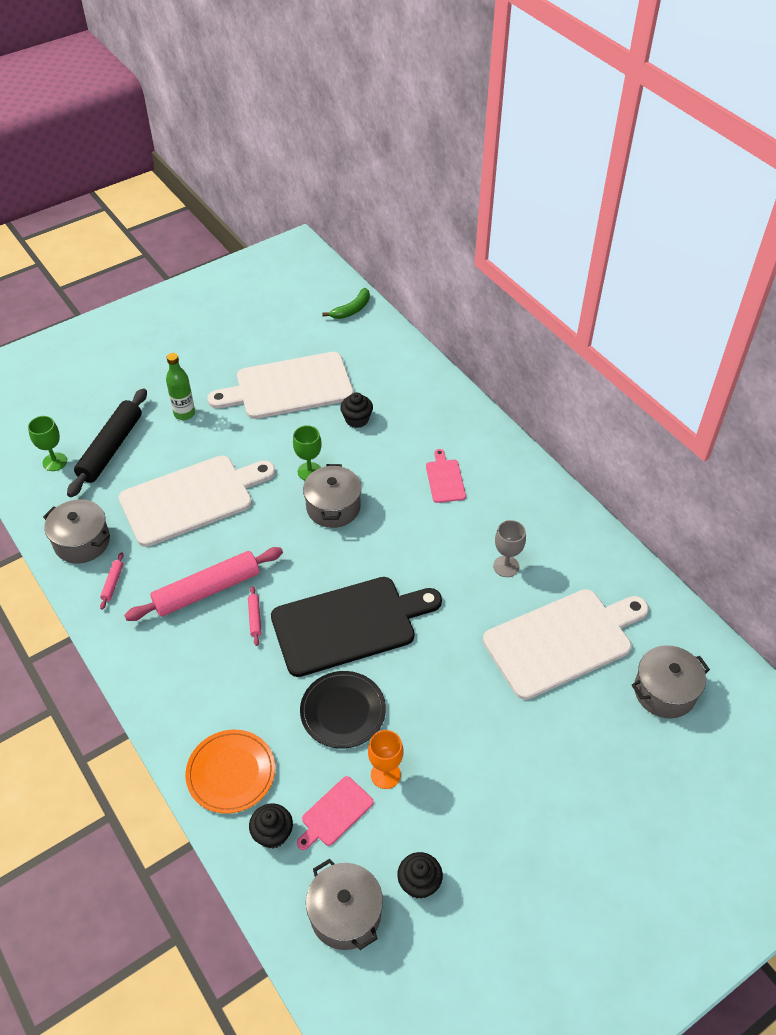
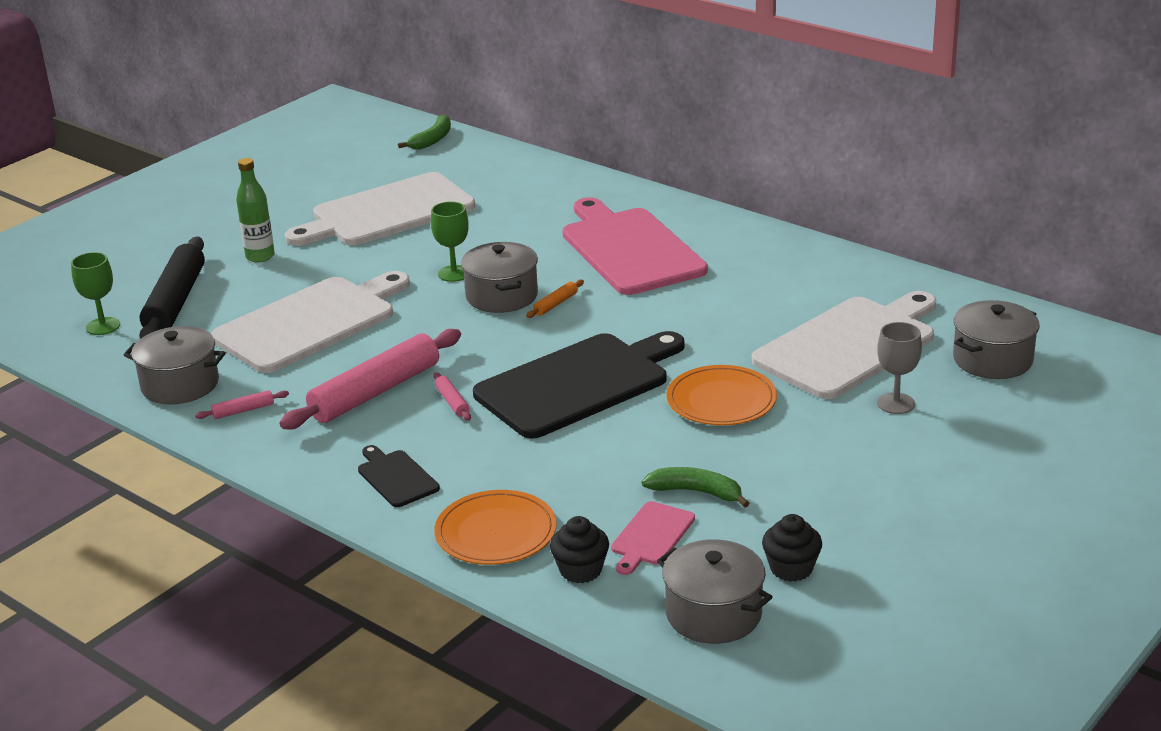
camera: 15 degrees left, 20 degrees down
(113, 583) = (243, 410): pink rolling pin -> pink rolling pin turned 75 degrees clockwise
(187, 689) = (396, 477): none -> black cutting board
(343, 711) = (612, 453): black plate -> none
(357, 419) = (490, 223): black cupcake -> none
(367, 528) = (555, 304): none -> orange rolling pin
(385, 774) = (696, 492): orange goblet -> green banana
(443, 676) = (721, 400): none -> orange plate
(445, 479) = (629, 249): pink cutting board -> pink cutting board, size x2.24
(506, 566) = (746, 302): grey goblet -> grey goblet (896, 403)

